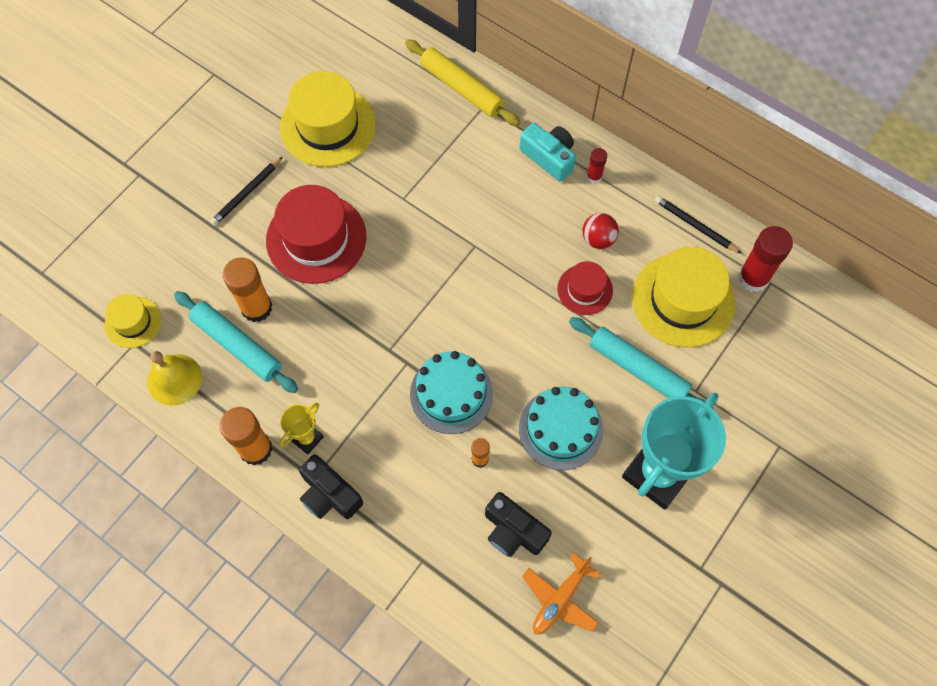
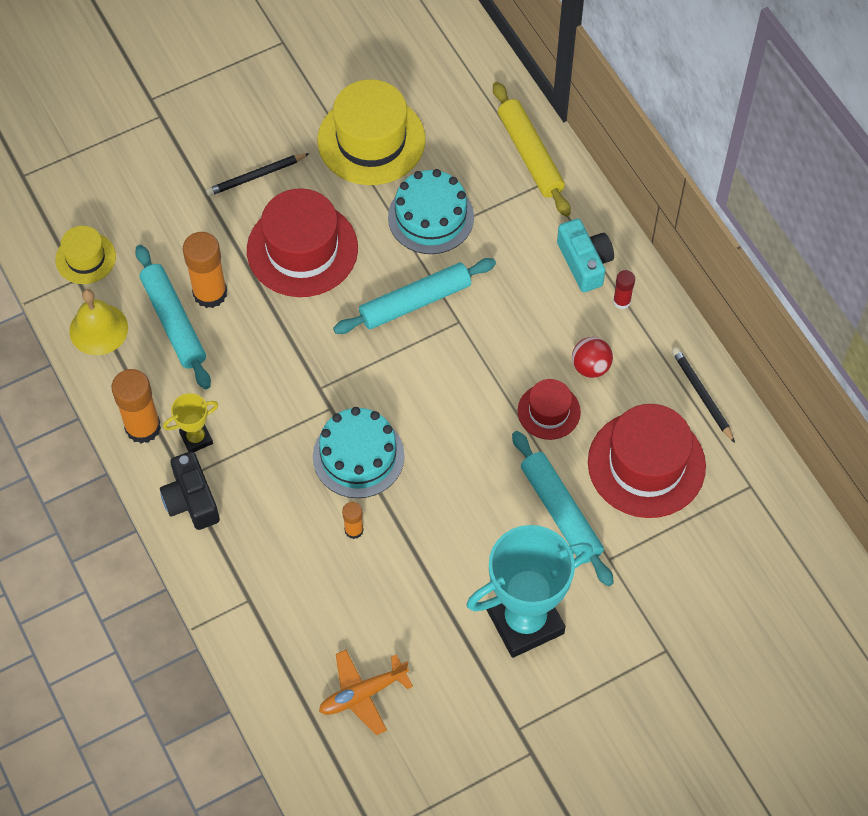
camera: 25 degrees right, 5 degrees down
(432, 244) = (415, 302): none -> turquoise rolling pin
(513, 531) = (350, 612): black camera -> none
(560, 429) = (450, 536): turquoise cake -> turquoise cake (431, 217)
(683, 300) = (646, 464): yellow hat -> red hat
(753, 278) = (734, 473): red glue stick -> none

